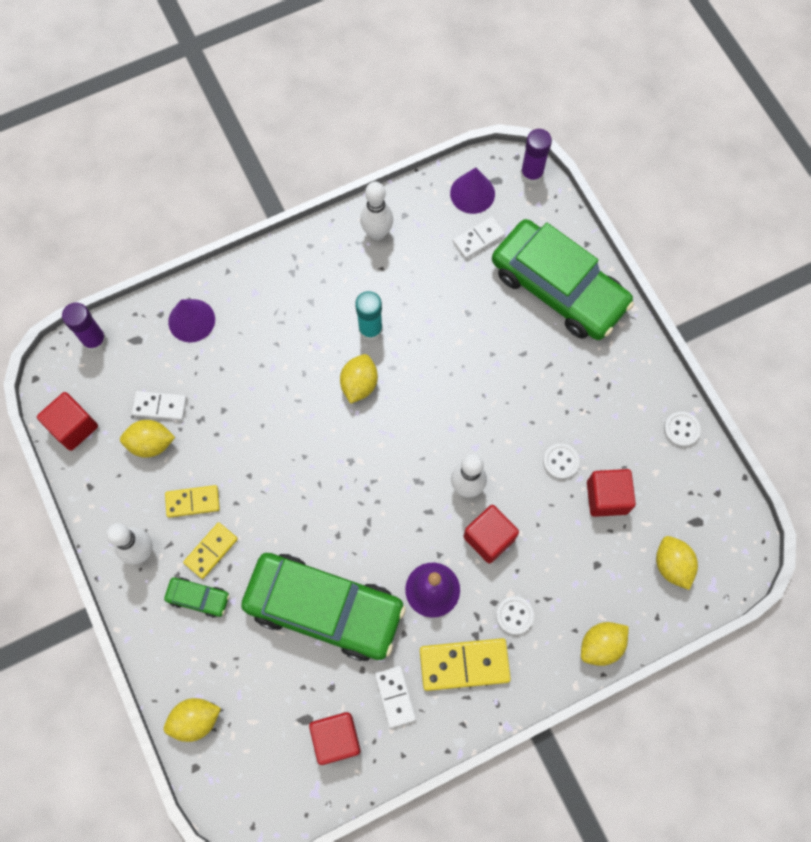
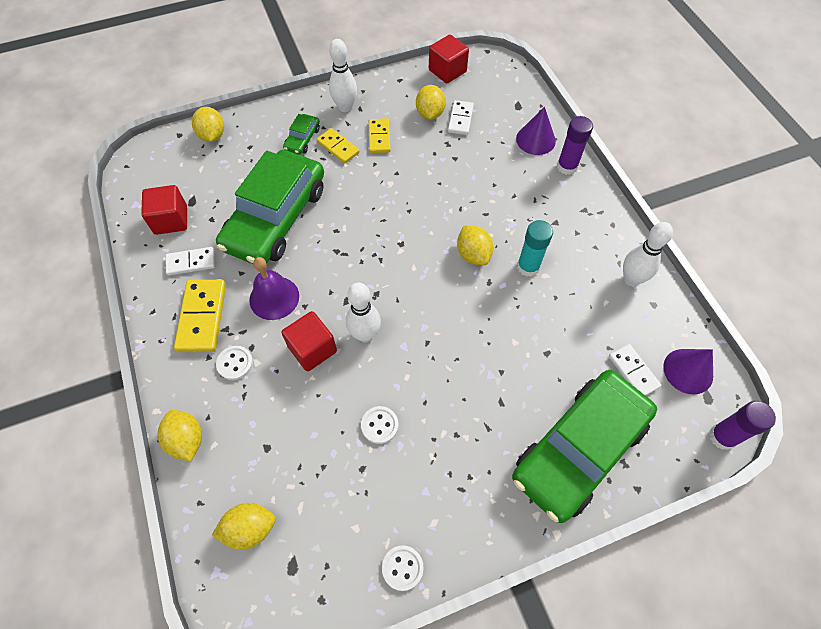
camera: 95 degrees right, 10 degrees down
(94, 340) = (518, 82): purple glue stick -> purple glue stick (567, 166)
(359, 384) = (473, 254): yellow lemon -> yellow lemon turned 45 degrees clockwise
(607, 497) = (335, 468): red cube -> none

